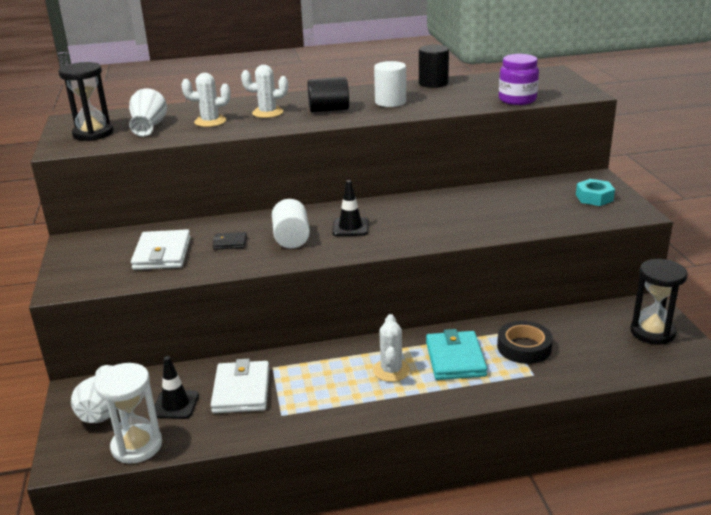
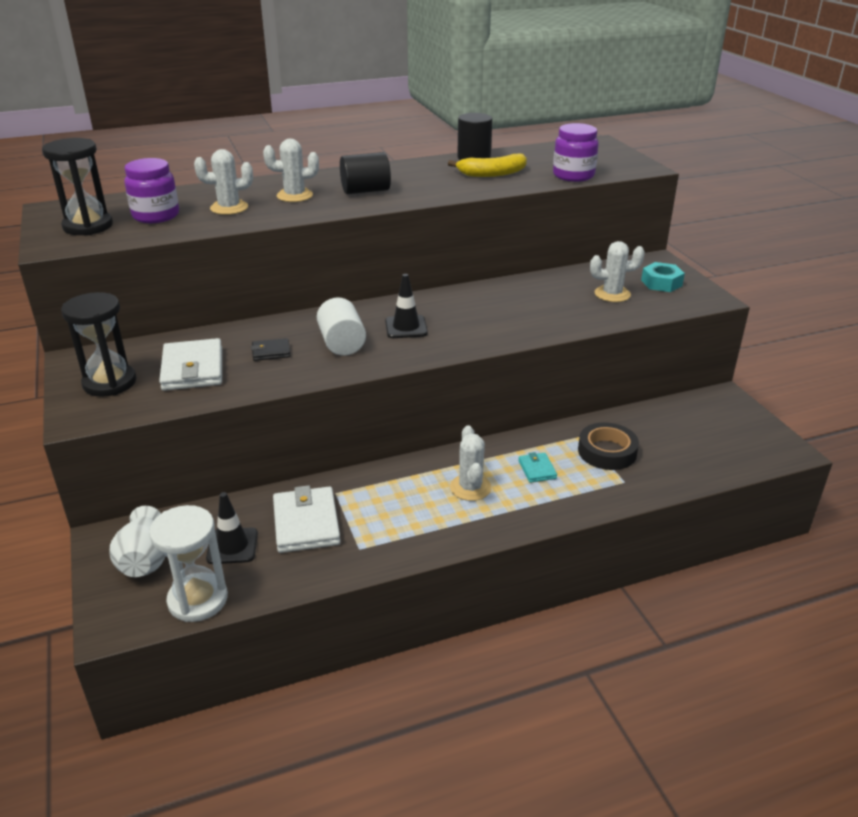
camera: 10 degrees left, 5 degrees up
(149, 127) = (156, 216): white vase -> purple jar
(390, 102) = (433, 180): white cylinder -> none
(444, 97) = (492, 174): none -> yellow banana
(455, 359) = (537, 469): turquoise wallet -> turquoise wallet, size x0.52
(544, 206) = (612, 294): none -> white cactus
(652, 332) = (735, 426): black hourglass -> black hourglass (109, 382)

